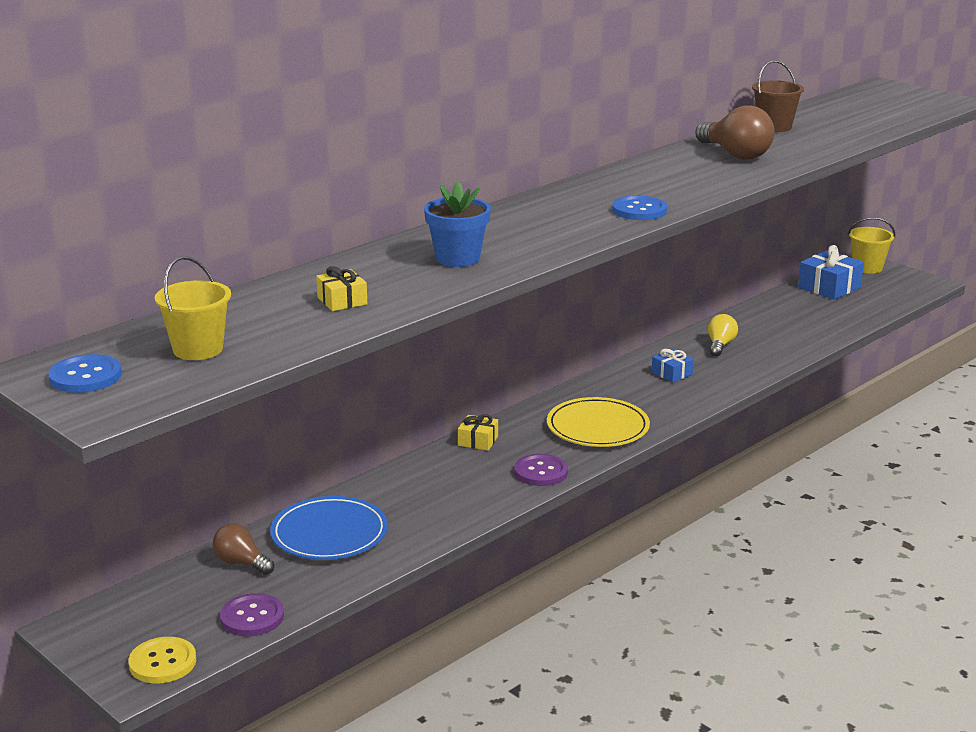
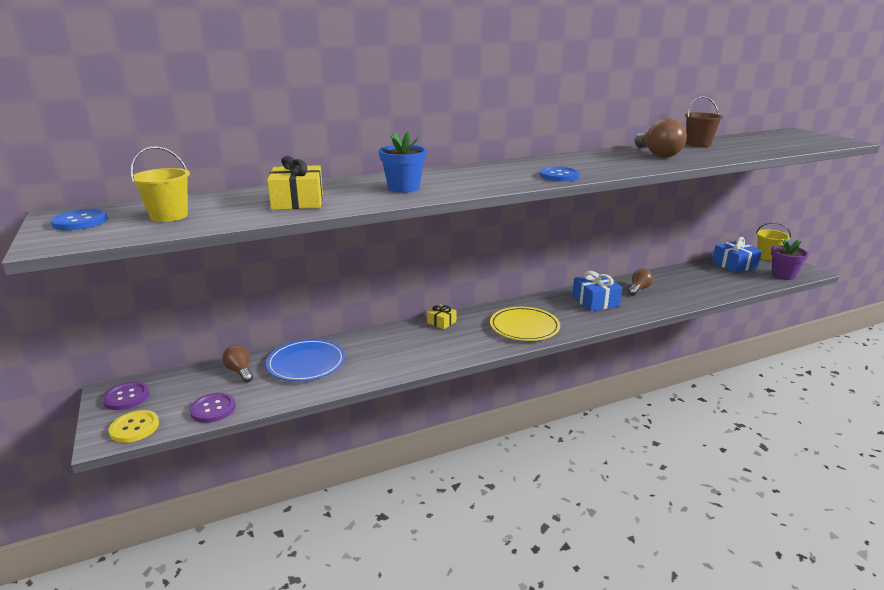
camera: 20 degrees right, 0 degrees up
(342, 301) = (297, 201): yellow gift -> yellow gift, size x1.75
(541, 472) = (467, 349): purple button -> purple button (126, 397)
(671, 373) = (595, 301): blue gift -> blue gift, size x1.75
(720, 345) = (639, 289): yellow light bulb -> brown light bulb
(897, 294) = (783, 275): none -> purple flower pot

